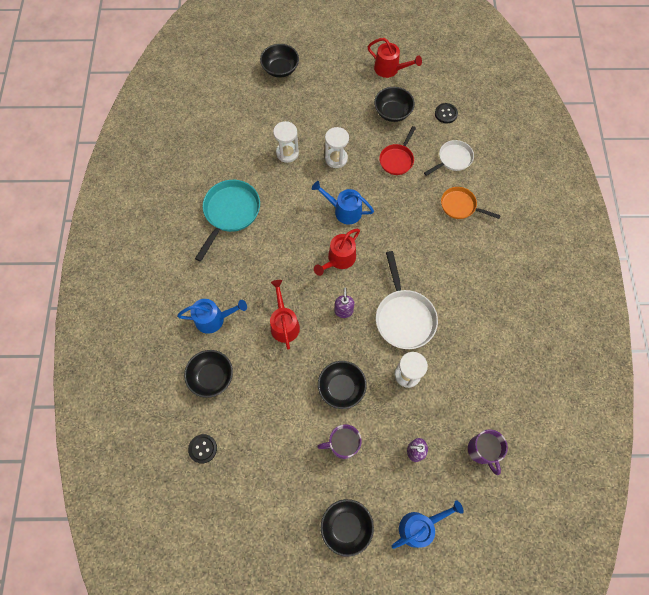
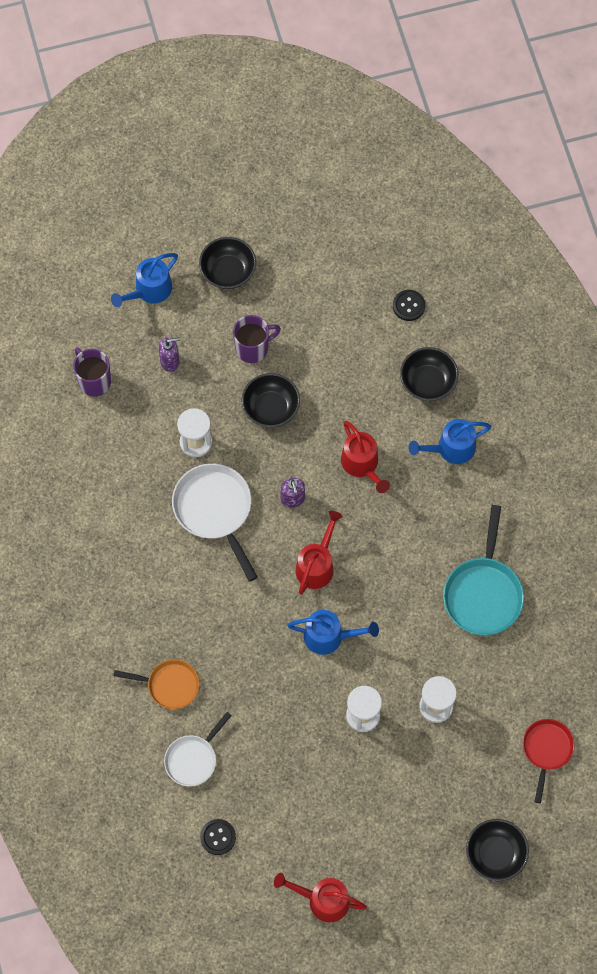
camera: 165 degrees right, 0 degrees up
(392, 112) = (299, 818): black bowl -> none
(397, 159) = (274, 737): red pan -> red pan (546, 750)

